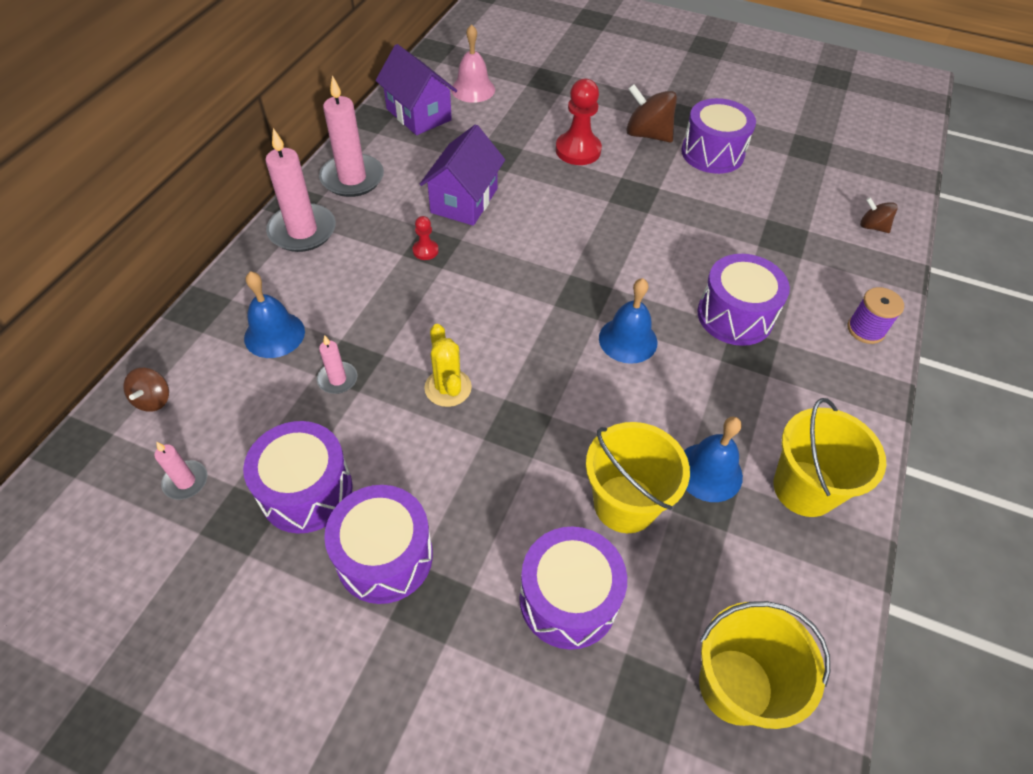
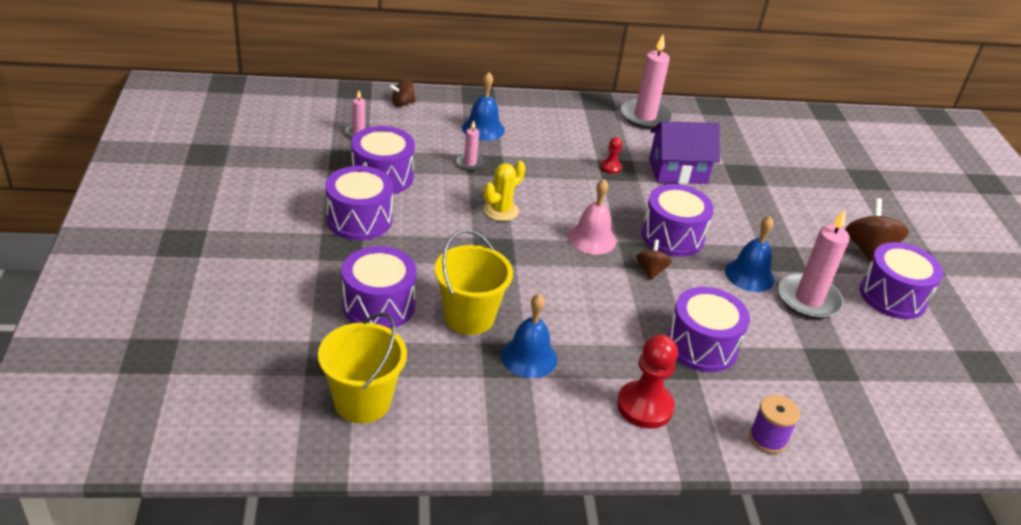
camera: 60 degrees right, 15 degrees down
(302, 231) = (576, 112): pink candle -> pink candle (808, 299)
(418, 114) = (743, 126): purple house -> none
(473, 89) = (805, 143): pink bell -> pink bell (592, 238)
(566, 257) = (672, 236): none -> purple drum
(578, 150) = (799, 215): red pawn -> red pawn (644, 406)
(628, 340) = (619, 287): blue bell -> blue bell (749, 275)
(804, 488) = (554, 417): yellow bucket -> none
(872, 227) = (917, 429): brown spinning top -> brown spinning top (651, 270)

